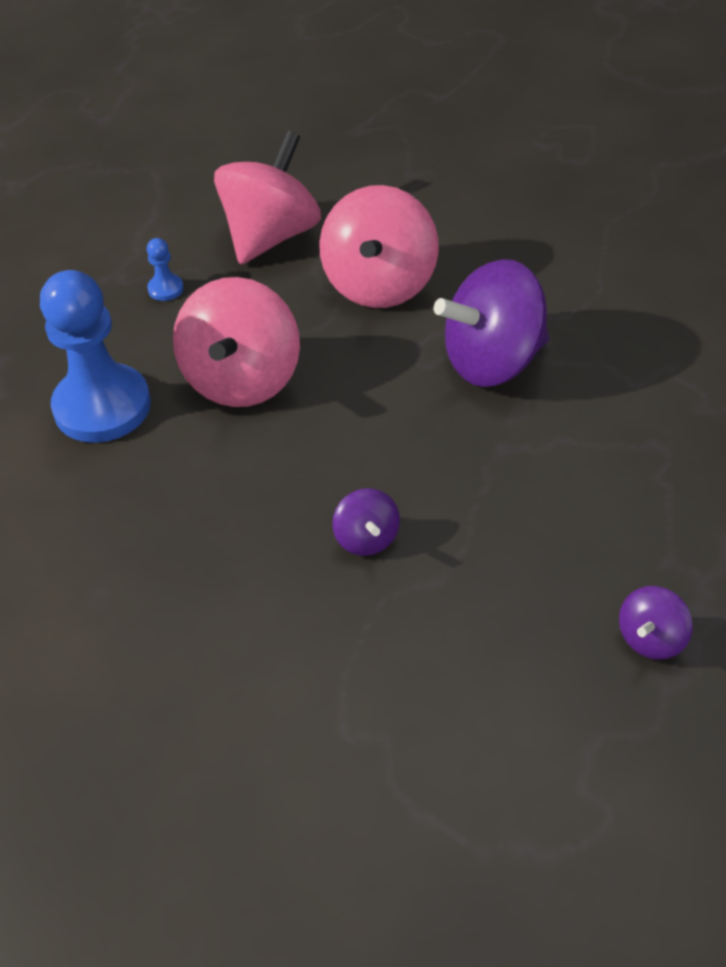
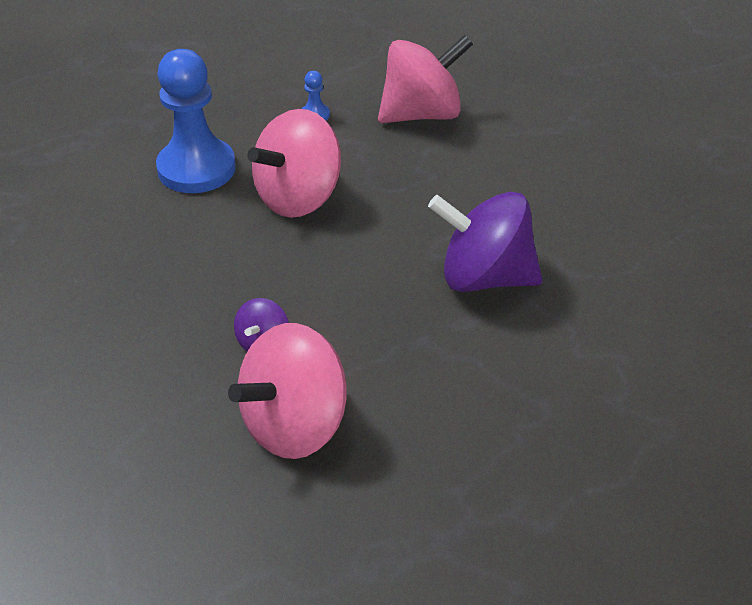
camera: 35 degrees right, 5 degrees down
(380, 285) = (461, 183): pink spinning top -> pink spinning top (295, 425)
(651, 639) = (380, 533): purple spinning top -> none

